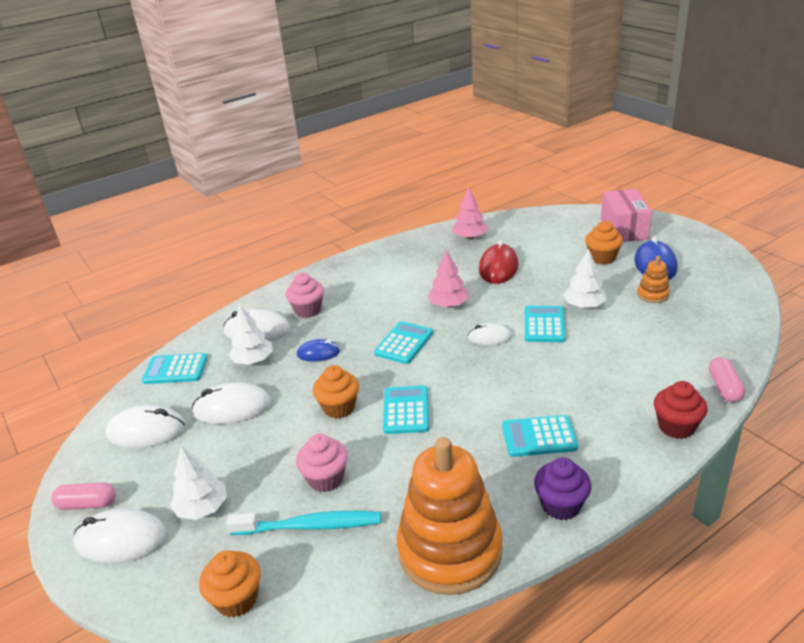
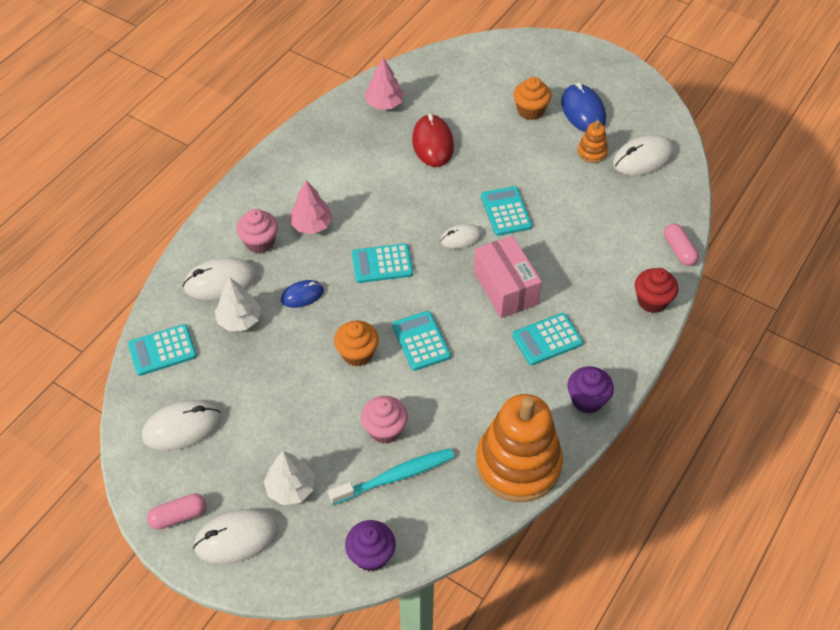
camera: 25 degrees left, 20 degrees up
(232, 408) = (252, 380): white mouse -> white mouse (643, 158)
(237, 599) = (371, 555): orange cupcake -> purple cupcake
(404, 343) = (382, 264): turquoise calculator -> turquoise calculator turned 105 degrees counterclockwise
(449, 305) = (404, 205): pink tree -> pink tree (311, 225)
(584, 305) = (534, 179): white tree -> none
(623, 229) = (538, 64): pink box -> pink box (505, 288)

